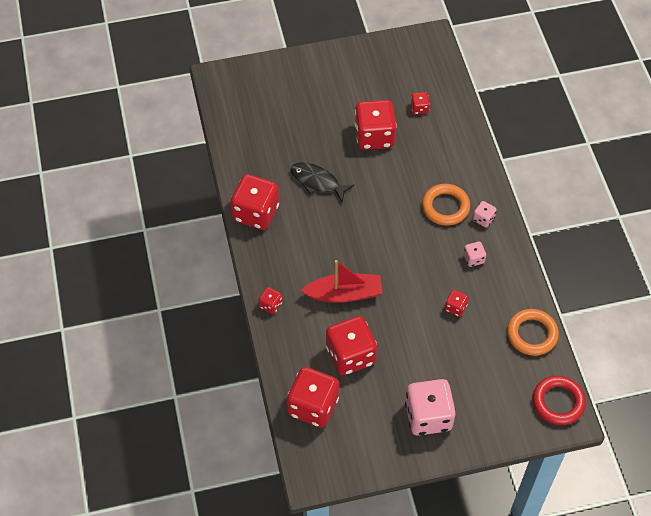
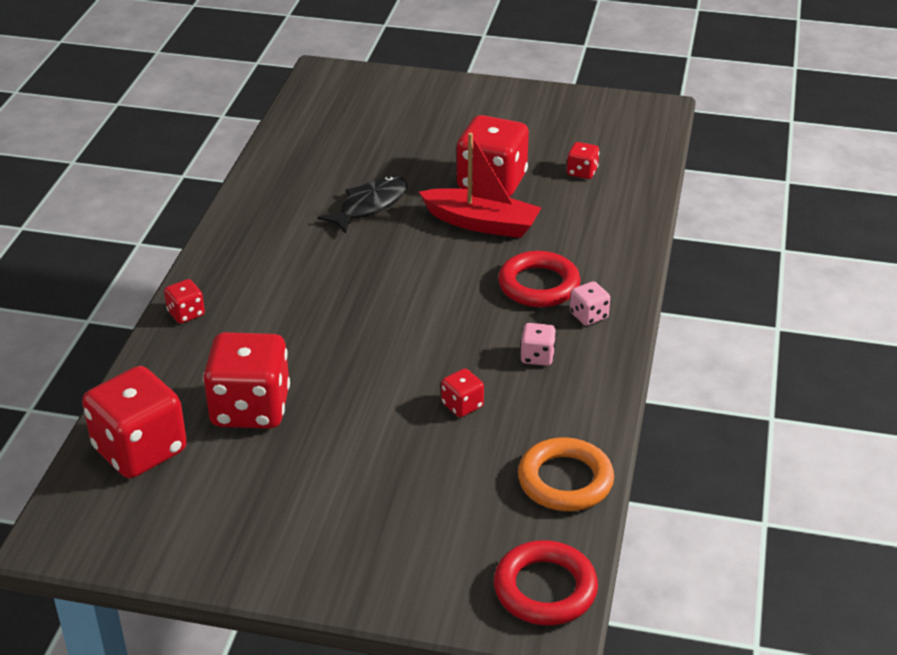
camera: 25 degrees right, 20 degrees down
(256, 213) = (255, 212): red dice -> none
(317, 182) = (370, 205): black fish -> black fish turned 75 degrees clockwise
(344, 294) = (303, 335): red boat -> red boat (481, 223)
(428, 416) = (307, 527): pink dice -> none
(445, 207) = (538, 285): orange ring -> red ring

